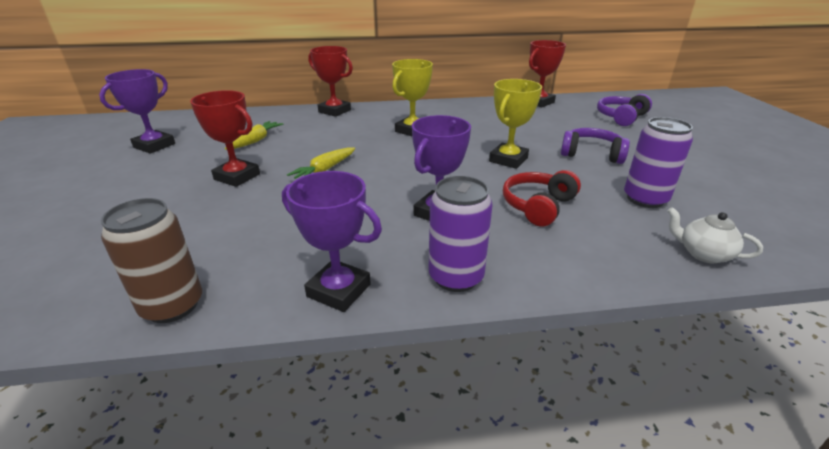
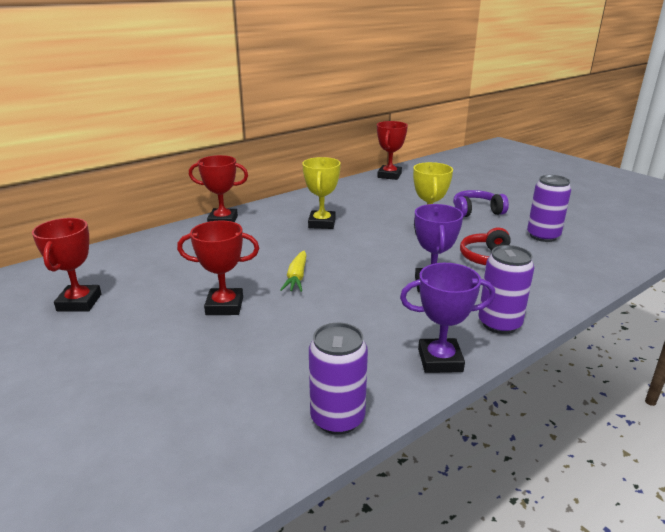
camera: 30 degrees left, 5 degrees down
(154, 146) = (79, 302): purple trophy -> red trophy
(172, 306) = (337, 418): brown can -> purple can
(256, 140) = (187, 268): yellow carrot -> none
(621, 117) = (462, 177): purple headphones -> none
(703, 254) = (607, 262): white teapot -> none

